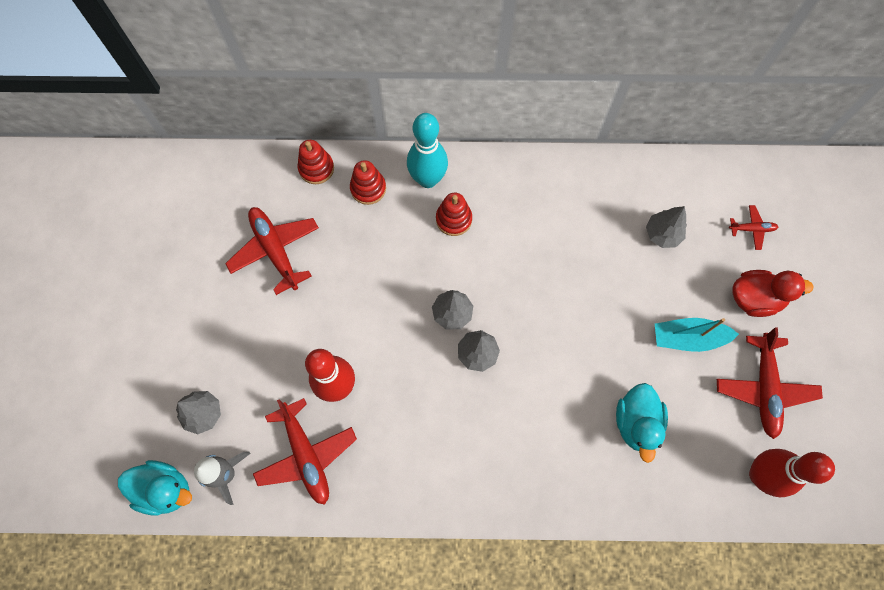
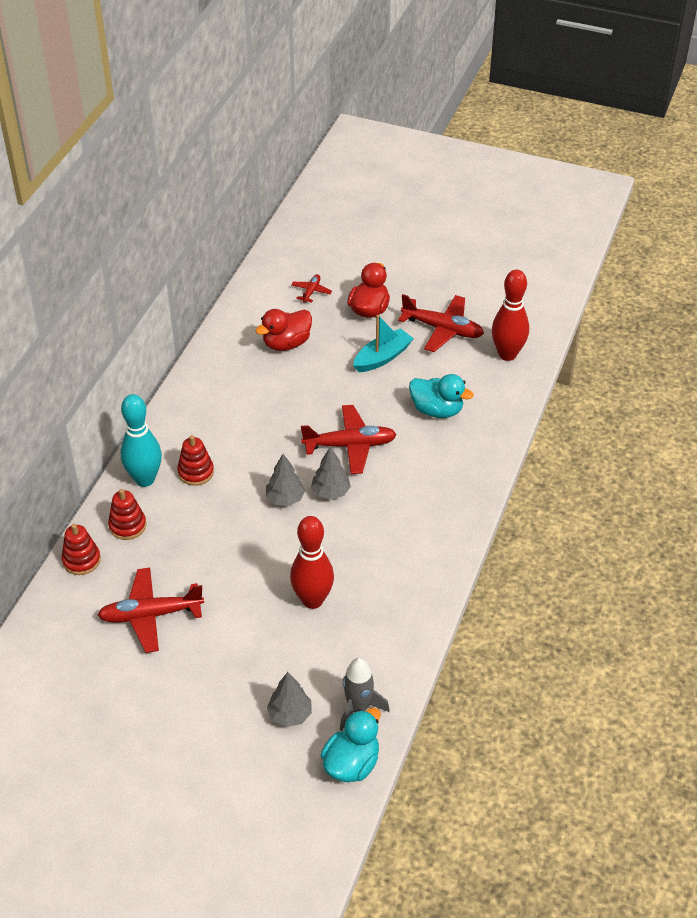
camera: 70 degrees left, 25 degrees down
(306, 455) = (367, 640): red plane -> red plane (350, 445)
(662, 234) = (286, 343): grey tree -> red duck
(688, 338) = (382, 357): turquoise boat -> turquoise boat turned 150 degrees counterclockwise

